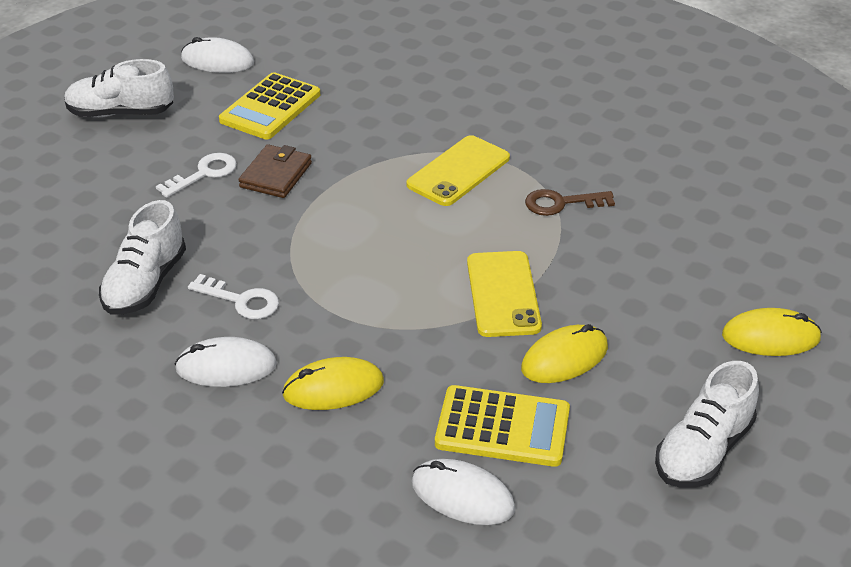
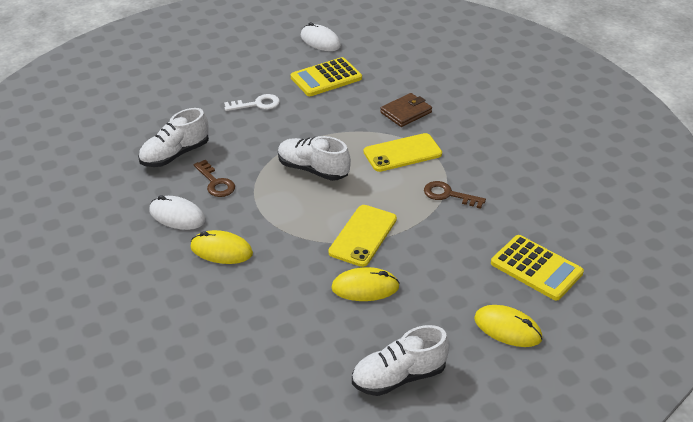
camera: 30 degrees right, 0 degrees up
(121, 113) = (242, 55): white shoe -> white shoe (313, 170)
(241, 300) = (215, 182): white key -> brown key
(276, 175) = (295, 118): brown wallet -> brown wallet (406, 112)
(462, 496) = (237, 339): white mouse -> none
(502, 427) = (293, 311): yellow calculator -> yellow calculator (536, 268)

